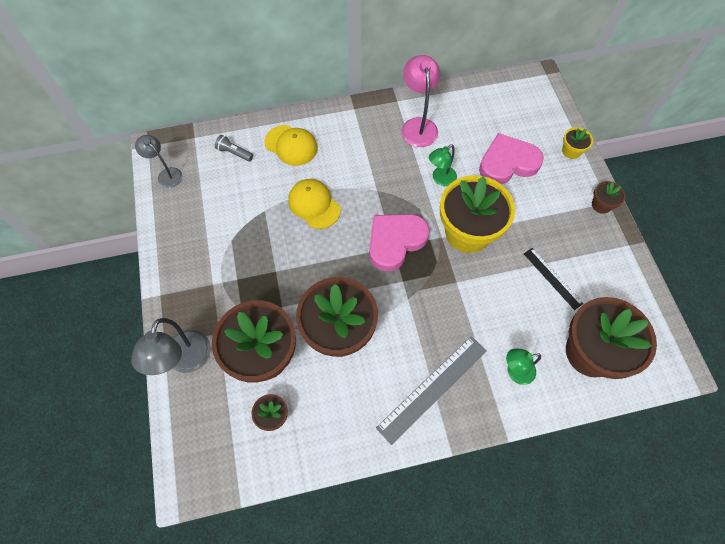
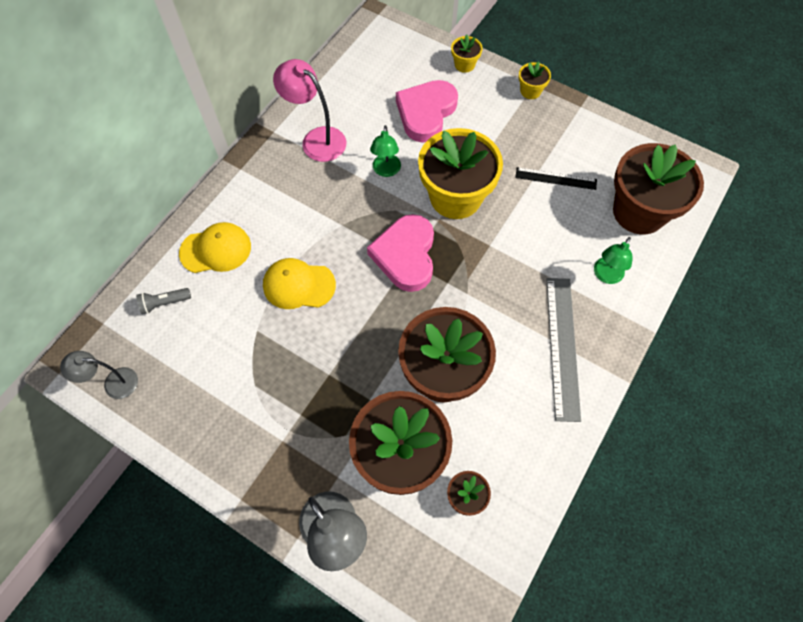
camera: 45 degrees left, 0 degrees up
(601, 205) = (530, 91): brown flower pot -> yellow flower pot

